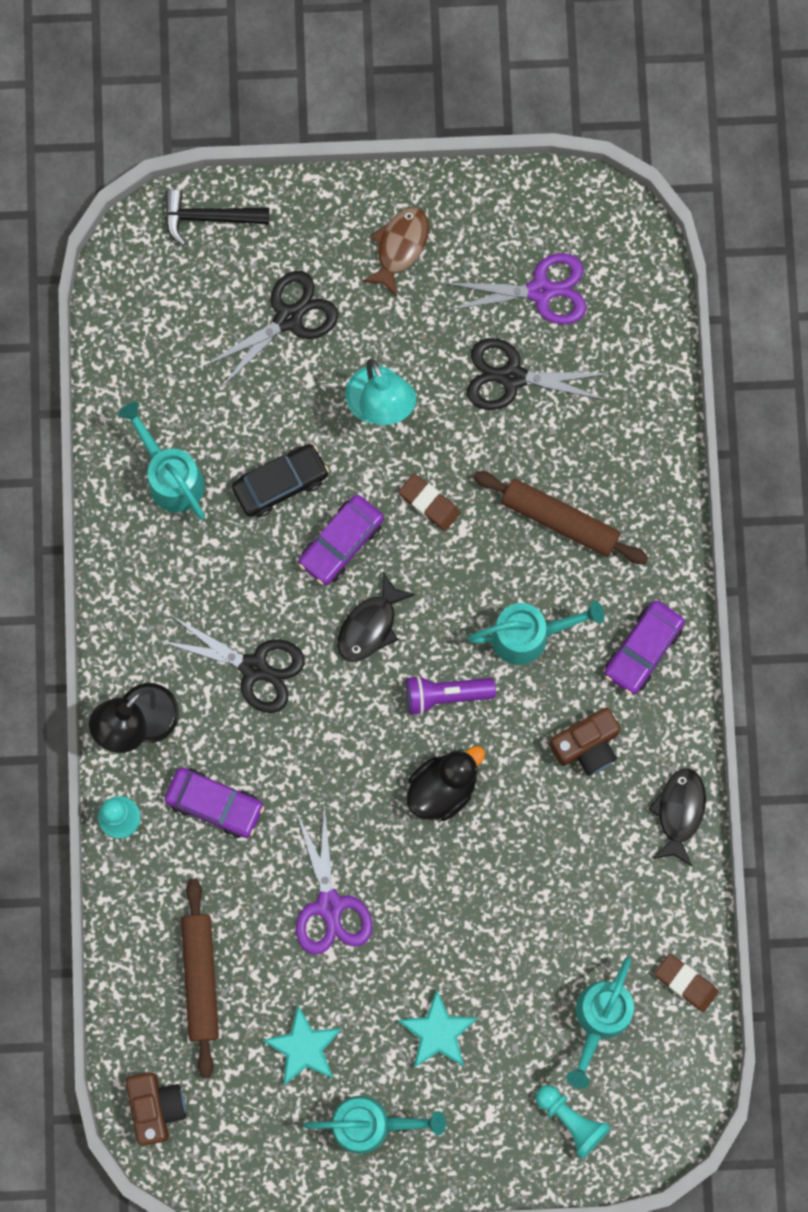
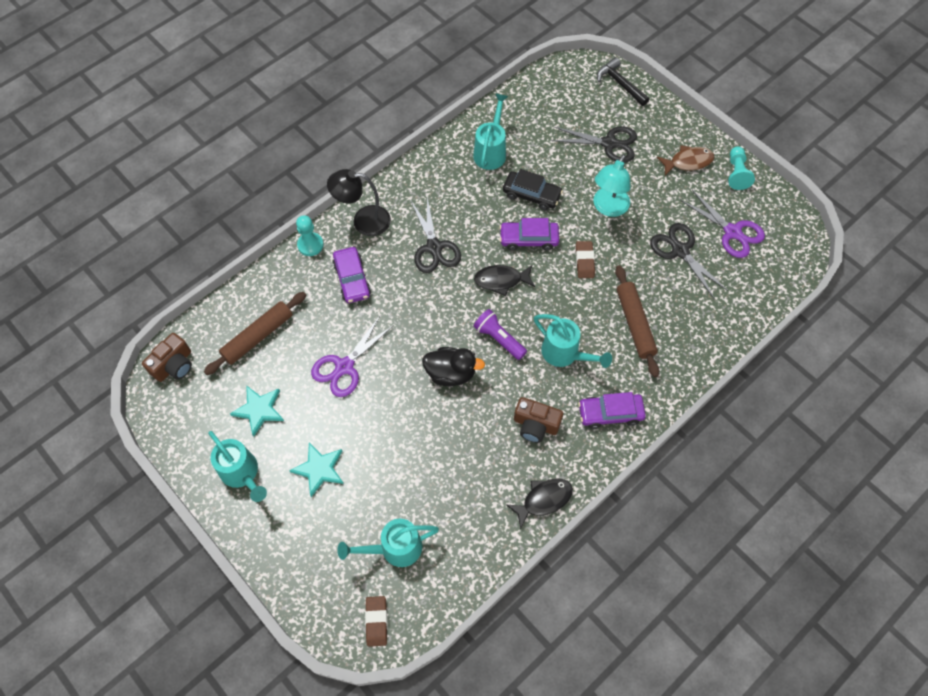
camera: 50 degrees right, 15 degrees down
(571, 1120) = (325, 578): turquoise pawn -> turquoise pawn (736, 173)
(685, 983) = (453, 579): brown eraser -> brown eraser (376, 621)

